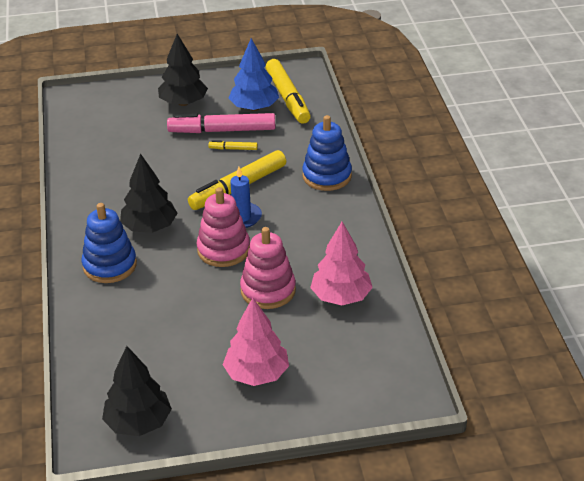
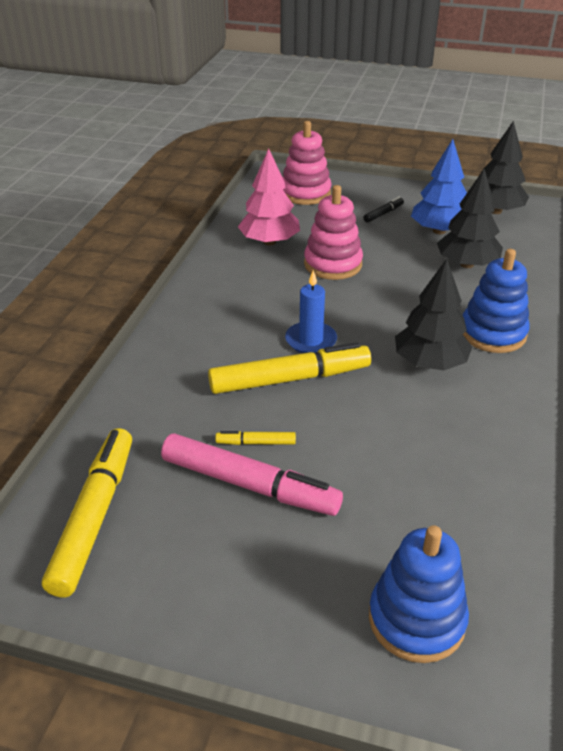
camera: 155 degrees left, 0 degrees up
(183, 103) = (276, 581): black tree -> black tree (467, 264)
(223, 250) = (354, 312): pink stacking toy -> pink stacking toy (305, 193)
(233, 149) = (256, 443): yellow marker -> yellow marker turned 150 degrees clockwise
(254, 108) = (165, 516): blue tree -> blue tree (439, 231)
(256, 374) = (383, 214): pink tree -> black marker
(327, 176) = (169, 358): blue stacking toy -> blue stacking toy (416, 619)

